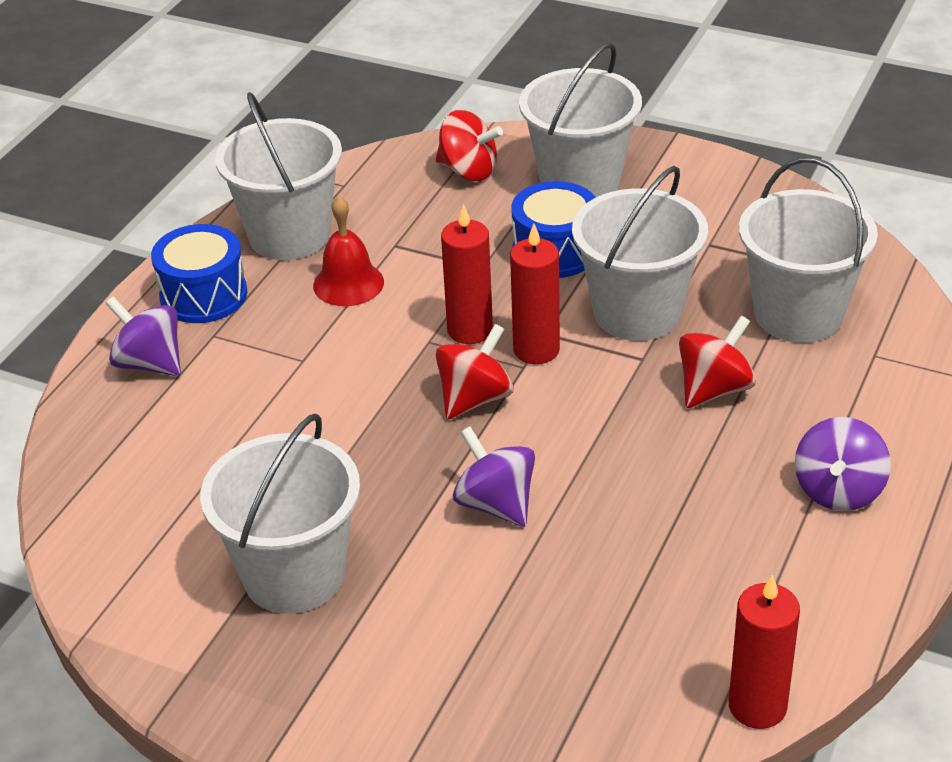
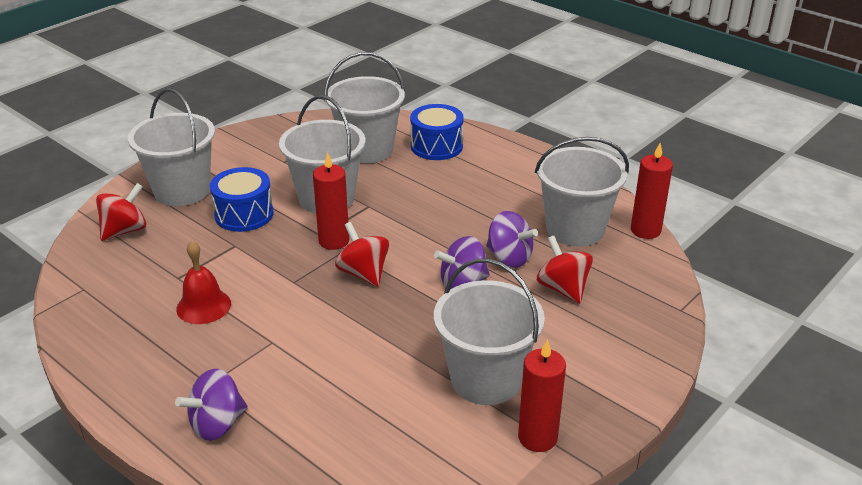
camera: 75 degrees left, 5 degrees down
(203, 295) = (155, 382): blue drum -> blue drum (436, 146)
(289, 235) = (120, 325): white bucket -> white bucket (575, 229)
(470, 330) = (295, 262): red candle -> red candle (537, 437)
(714, 389) = (410, 189): red spinning top -> red spinning top (563, 288)
(838, 490) = (509, 172): purple spinning top -> purple spinning top (509, 258)

